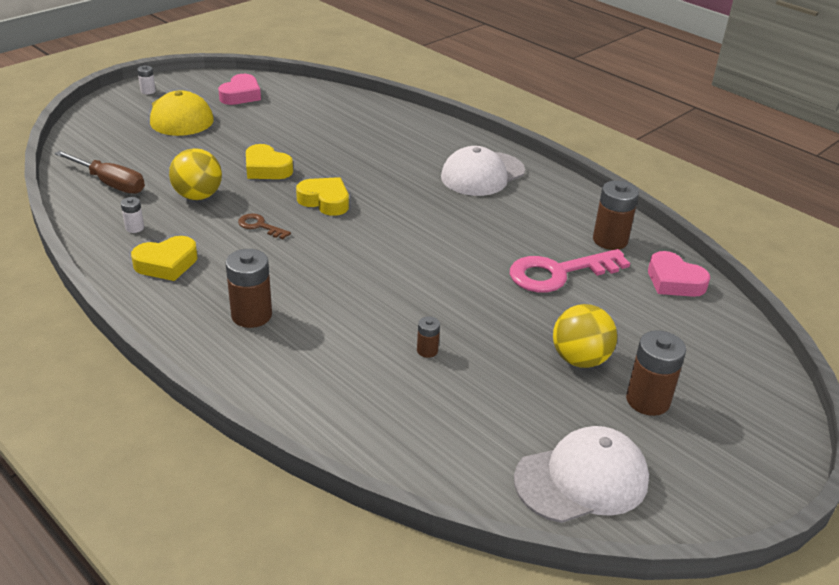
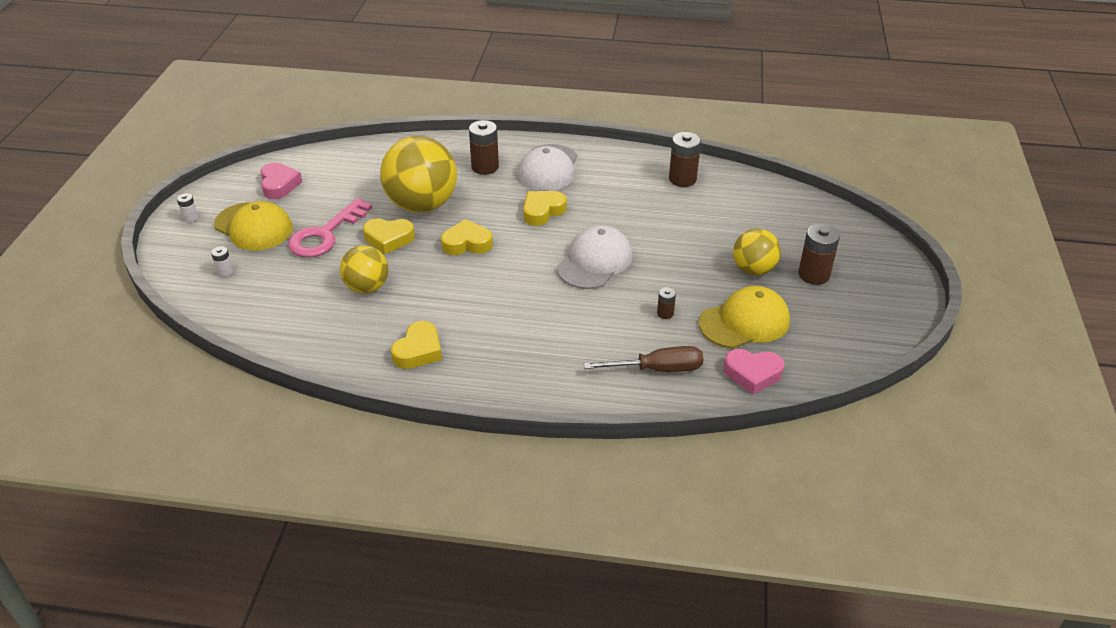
camera: 35 degrees left, 5 degrees up
(110, 183) = (280, 313): brown screwdriver -> brown screwdriver (658, 369)
(134, 228) = (354, 337): white battery -> white battery (225, 272)
(251, 315) = (528, 353): brown battery -> brown battery (485, 167)
(260, 226) = (446, 286): brown key -> none
(329, 155) = (422, 205): none -> yellow ball
(428, 206) = (542, 211): none -> yellow heart
(502, 404) = (744, 322): none -> yellow cap
(559, 273) = (679, 218): pink key -> pink key (325, 234)
(582, 479) = (831, 340): white cap -> white cap (594, 261)
(674, 281) = (747, 189): pink heart -> pink heart (752, 374)

